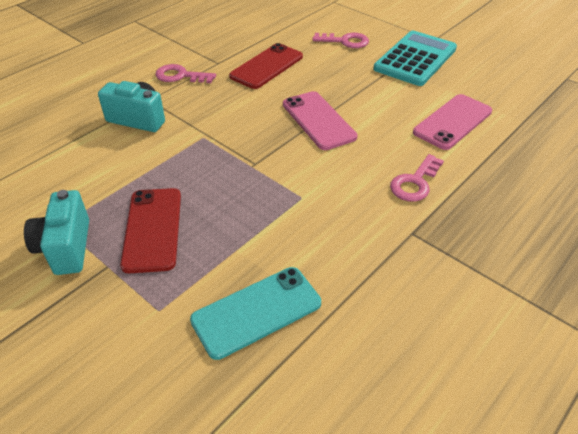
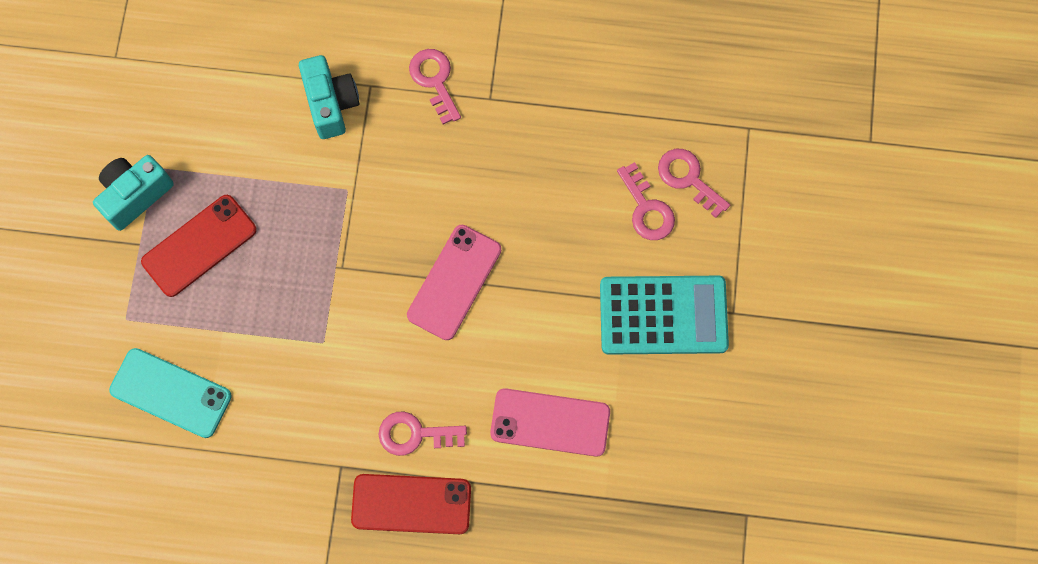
camera: 55 degrees right, 30 degrees up
(266, 66) = (521, 157): red phone -> red phone (411, 504)
(342, 24) = (688, 179): none -> pink key

